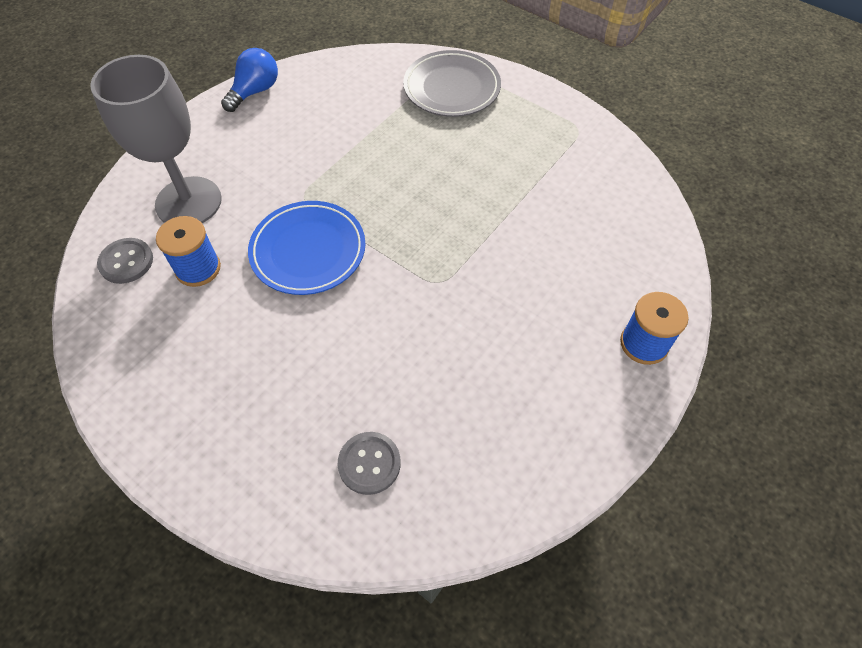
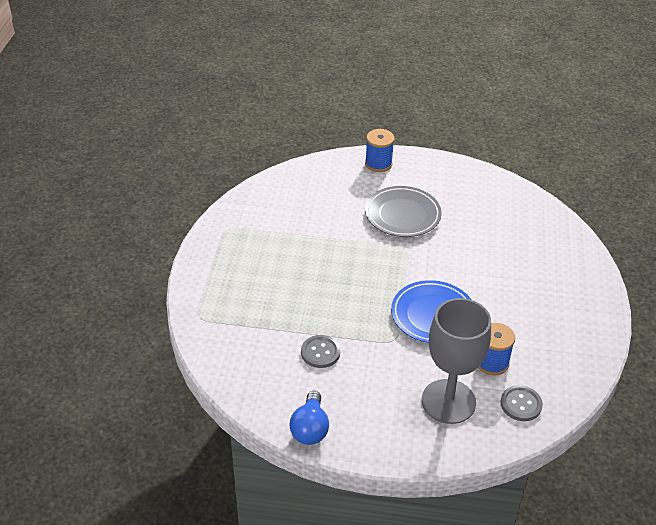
camera: 120 degrees left, 15 degrees down
(255, 91) = (310, 429): blue light bulb -> blue light bulb turned 90 degrees counterclockwise
(369, 463) = (529, 233): grey button -> grey button (320, 352)
(452, 88) = (225, 307): grey plate -> grey plate (402, 215)

